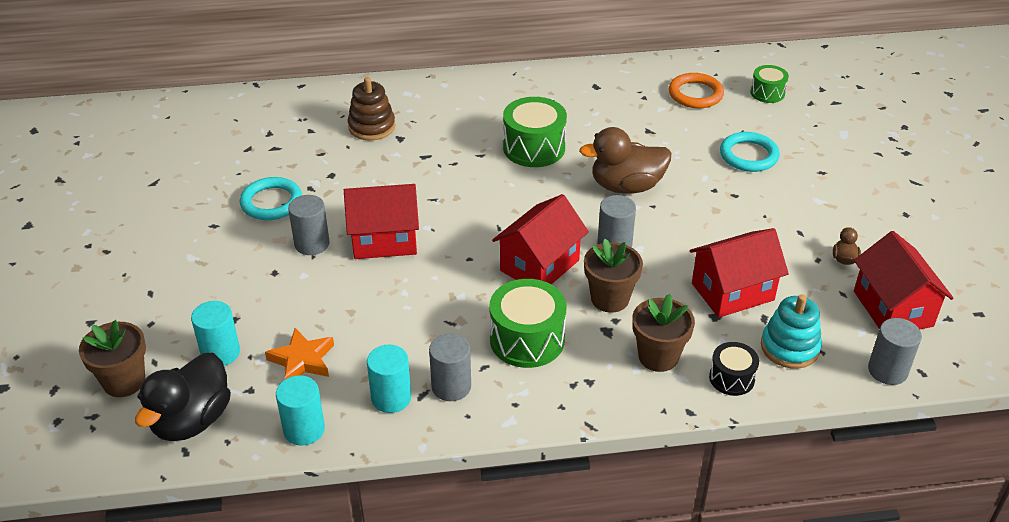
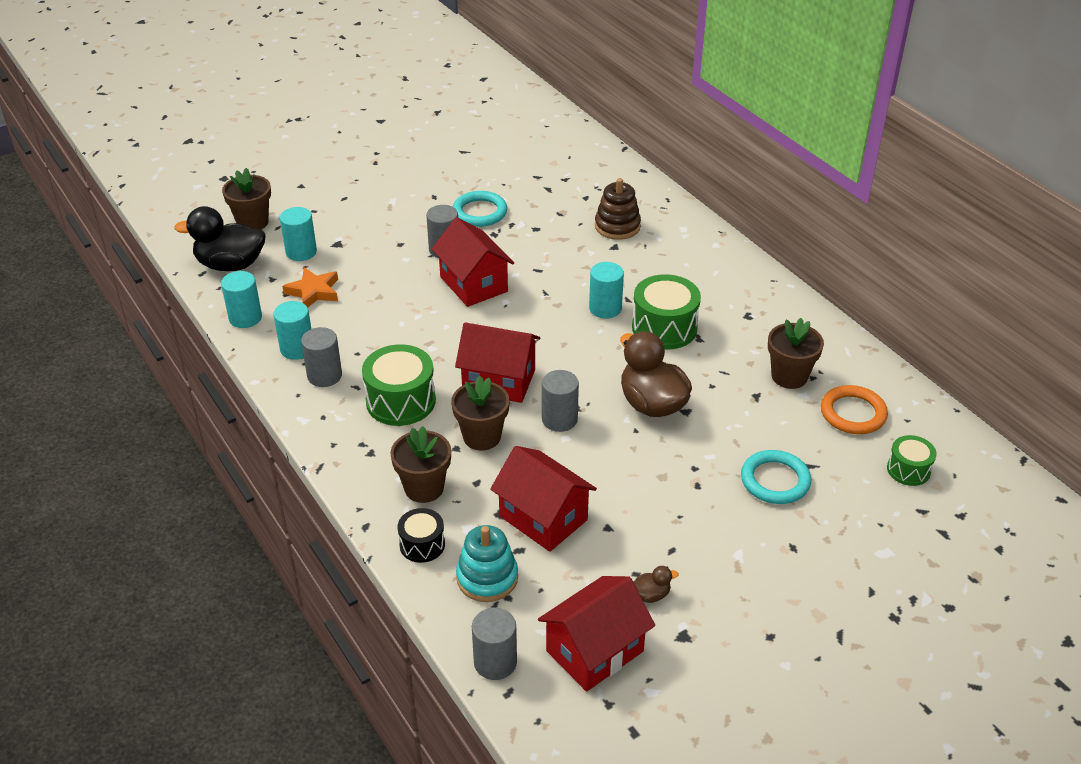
camera: 65 degrees right, 0 degrees up
(483, 171) = (605, 308): none -> turquoise cylinder
(636, 107) = (789, 376): none -> brown flower pot

